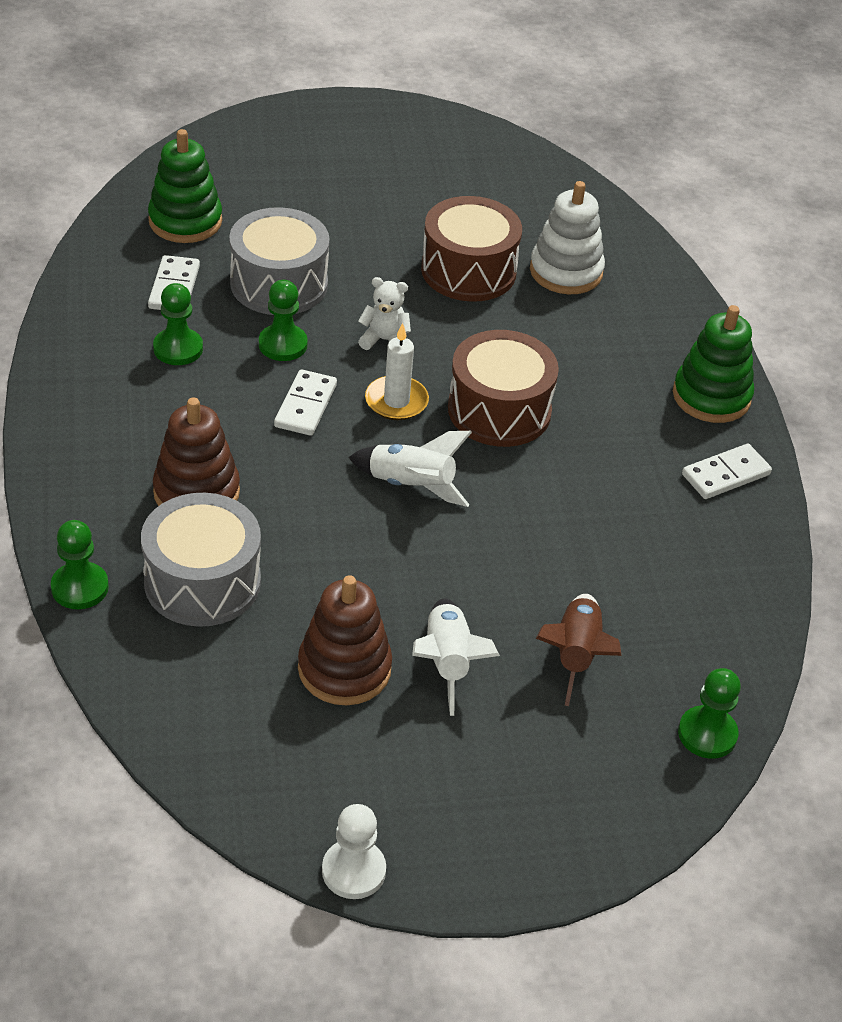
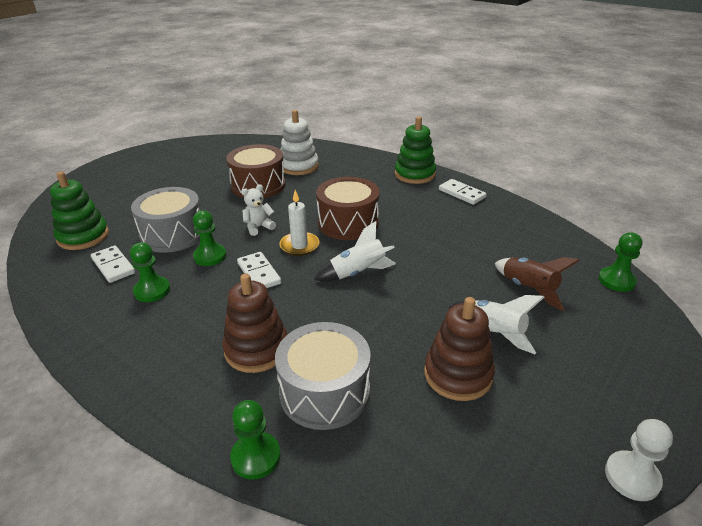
camera: 40 degrees left, 10 degrees down
(725, 474) = (461, 194): white domino -> white domino turned 60 degrees counterclockwise

